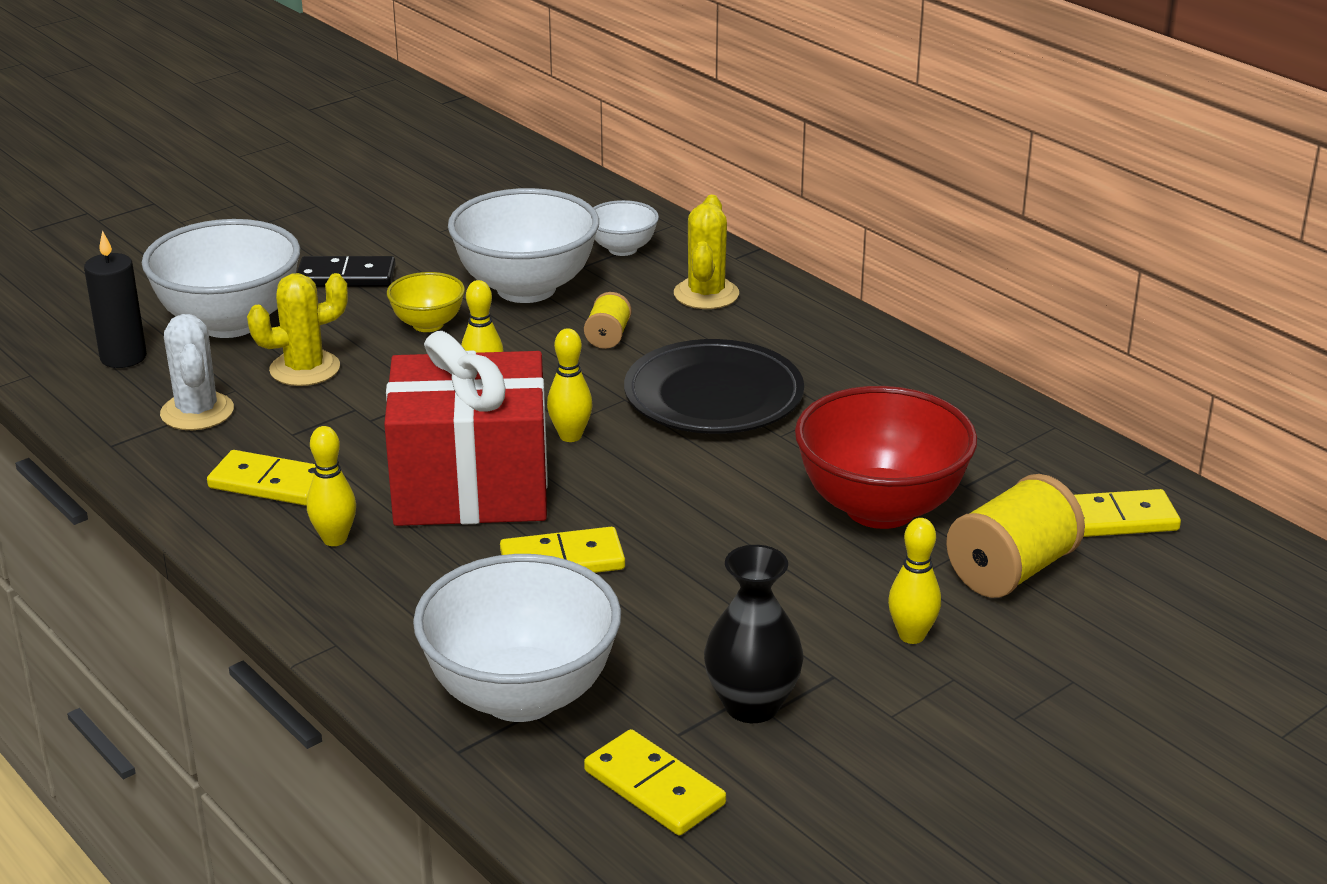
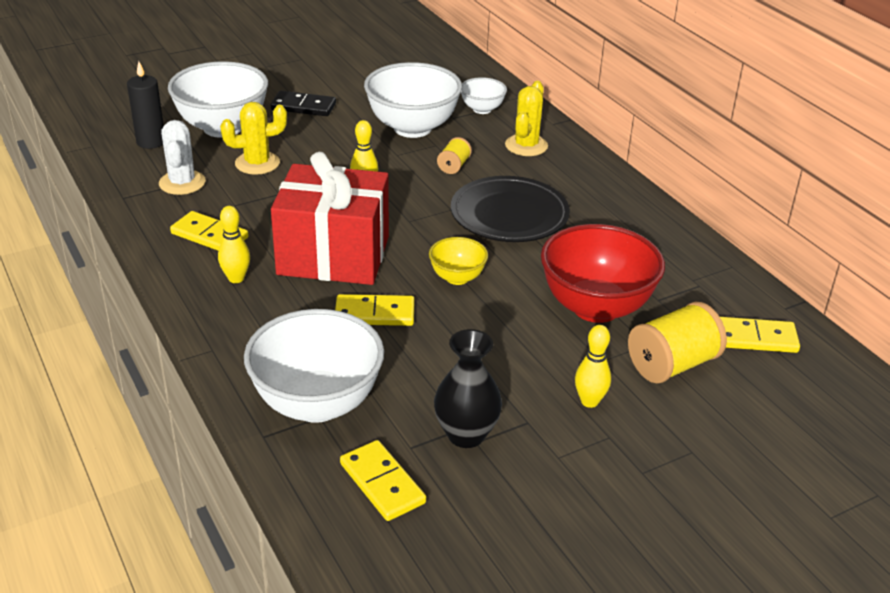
camera: 10 degrees right, 5 degrees up
(428, 324) = (343, 144): yellow bowl -> yellow bowl (457, 278)
(570, 436) = (408, 229): yellow bowling pin -> none

